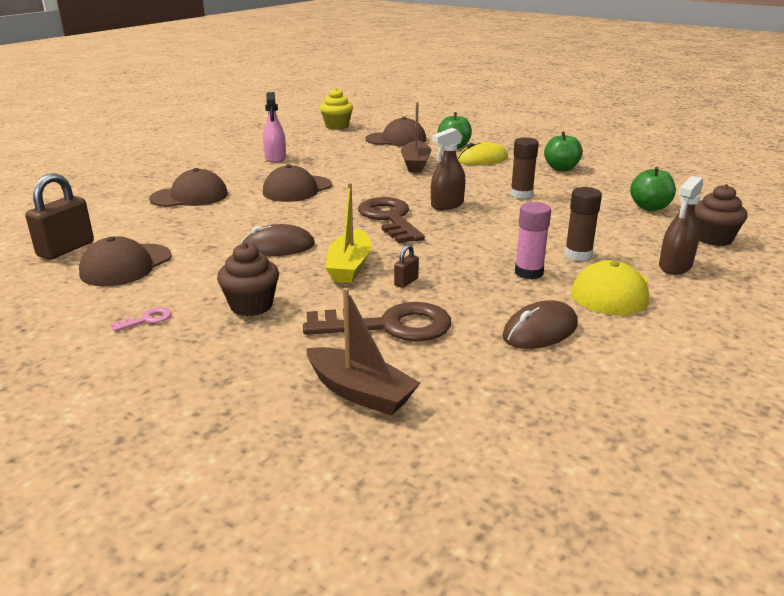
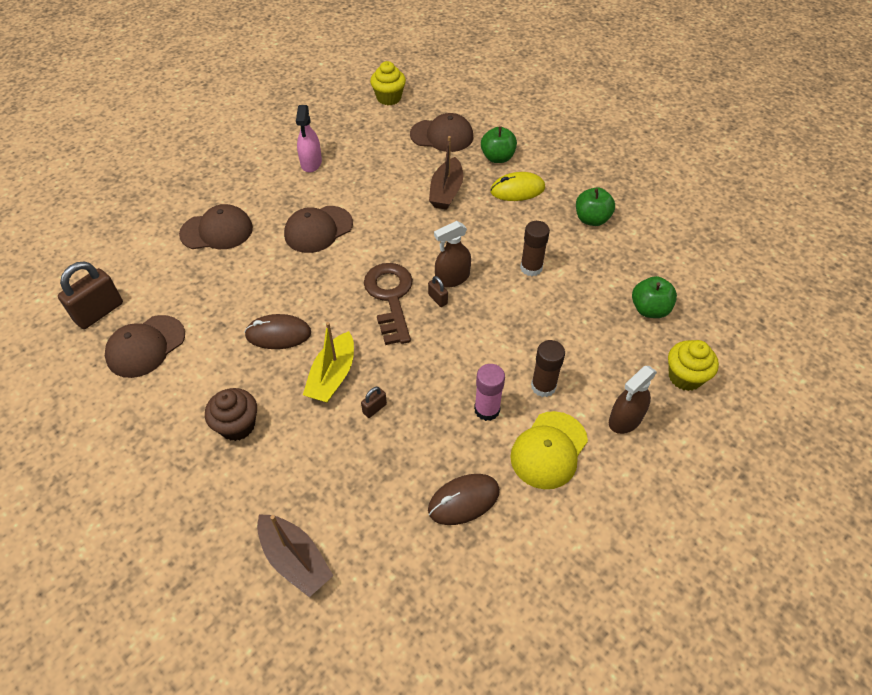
camera: 10 degrees right, 25 degrees up
(147, 319) = (152, 433): pink key -> none
(390, 326) = (342, 473): brown key -> none
(439, 216) = (437, 299): none -> brown padlock
(713, 239) = (685, 377): brown cupcake -> yellow cupcake

